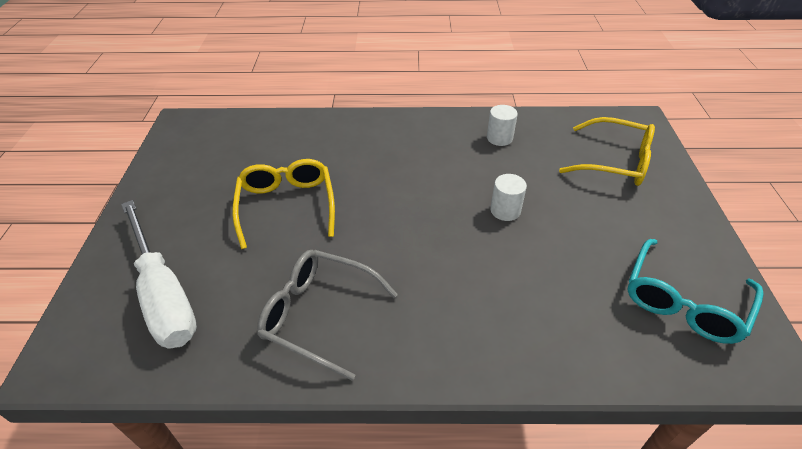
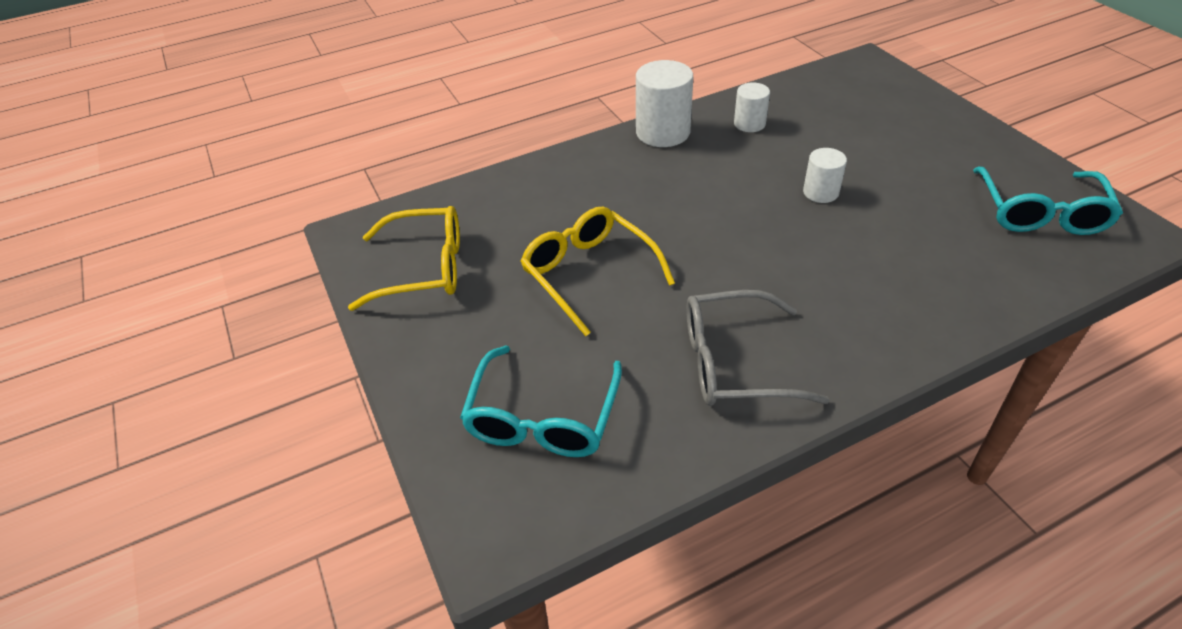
camera: 25 degrees left, 0 degrees up
(163, 294) = (542, 418): white screwdriver -> turquoise glasses
(430, 123) = (663, 132): none -> white cylinder
(615, 162) = (880, 110): yellow glasses -> yellow glasses (424, 268)

